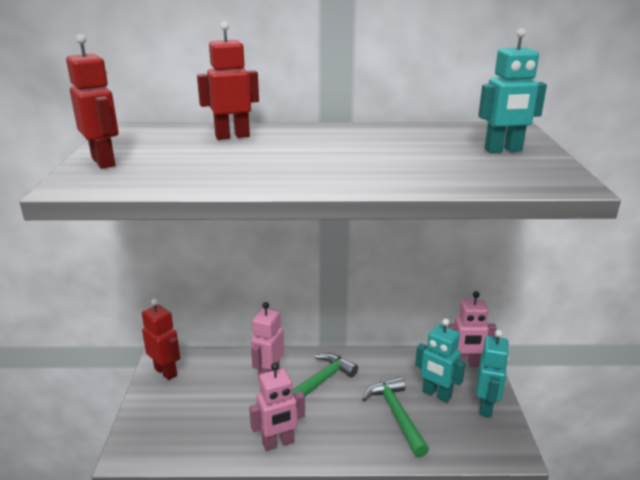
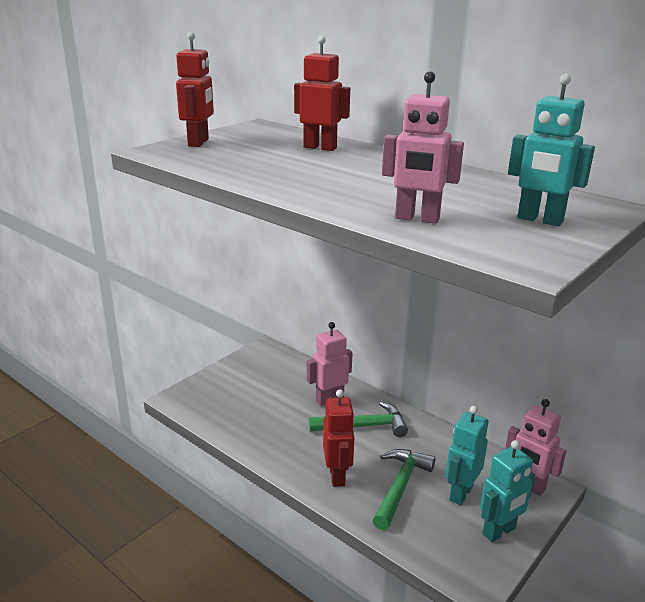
camera: 40 degrees right, 0 degrees up
(166, 372) = (259, 359): red robot -> red robot (337, 475)
(278, 443) = (279, 450): pink robot -> pink robot (417, 219)
(436, 394) = (460, 493): turquoise robot -> turquoise robot turned 45 degrees clockwise

